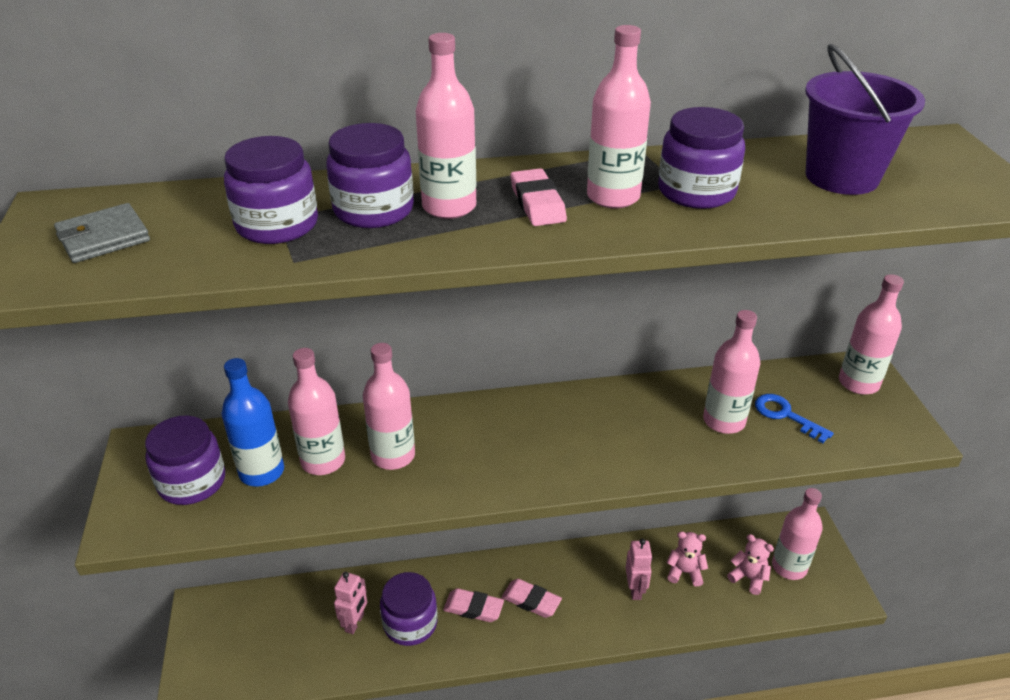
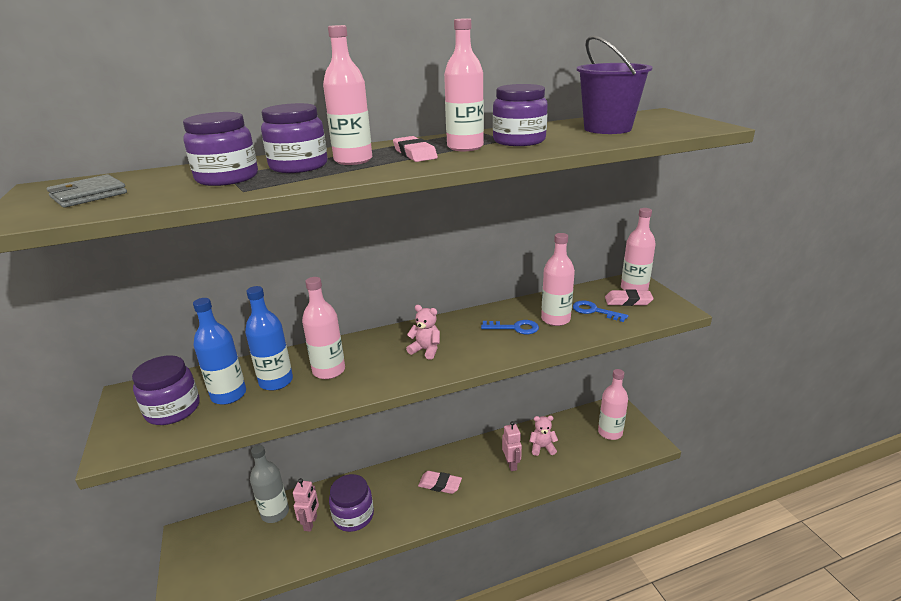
camera: 10 degrees left, 10 degrees down
(312, 599) = (275, 513): none -> grey bottle
(323, 461) = (276, 381): pink bottle -> blue bottle
(473, 608) = (399, 497): pink eraser -> pink eraser (628, 301)
(661, 426) = (515, 328): none -> blue key
(748, 578) = (585, 444): pink teddy bear -> pink teddy bear (426, 350)

